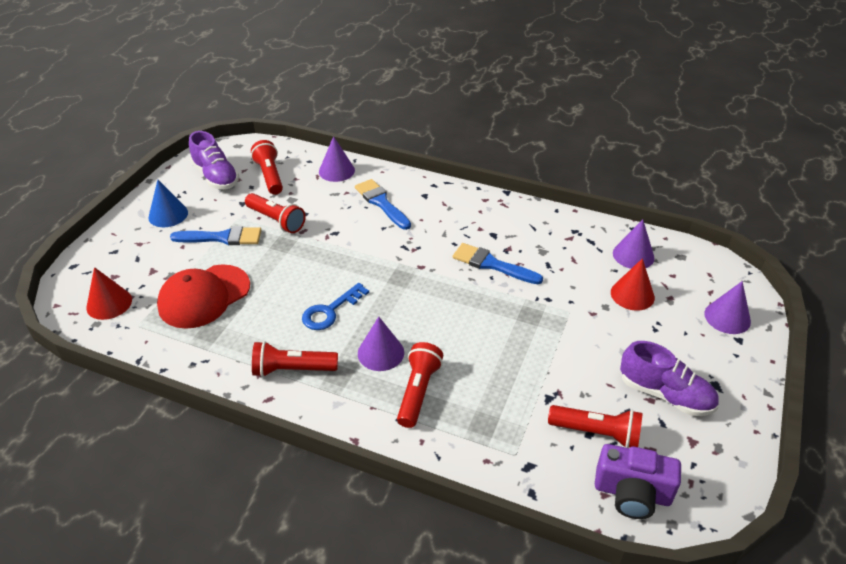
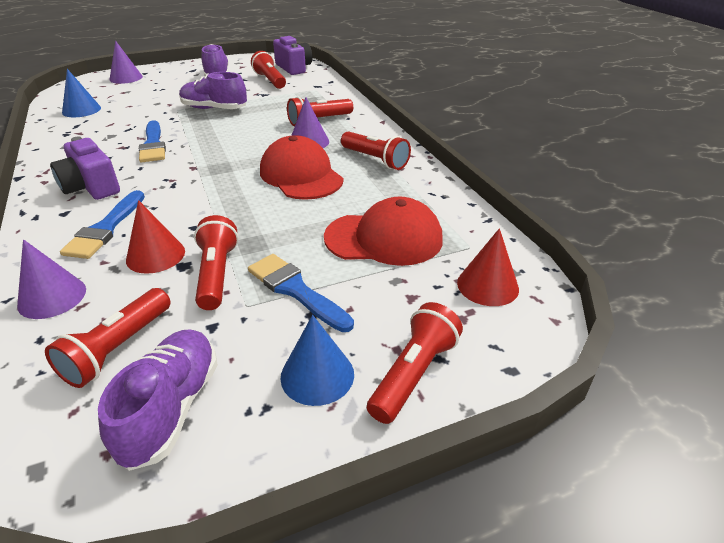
camera: 135 degrees left, 5 degrees down
(122, 238) = (413, 373): none -> red flashlight
(330, 311) = (301, 175): blue key -> red cap
(449, 214) = (91, 187): none -> purple camera
(541, 336) = (214, 109): none -> purple shoe
(632, 294) = (133, 100): red cone -> red cone (155, 255)
(633, 255) = (81, 110): purple cone -> blue cone

